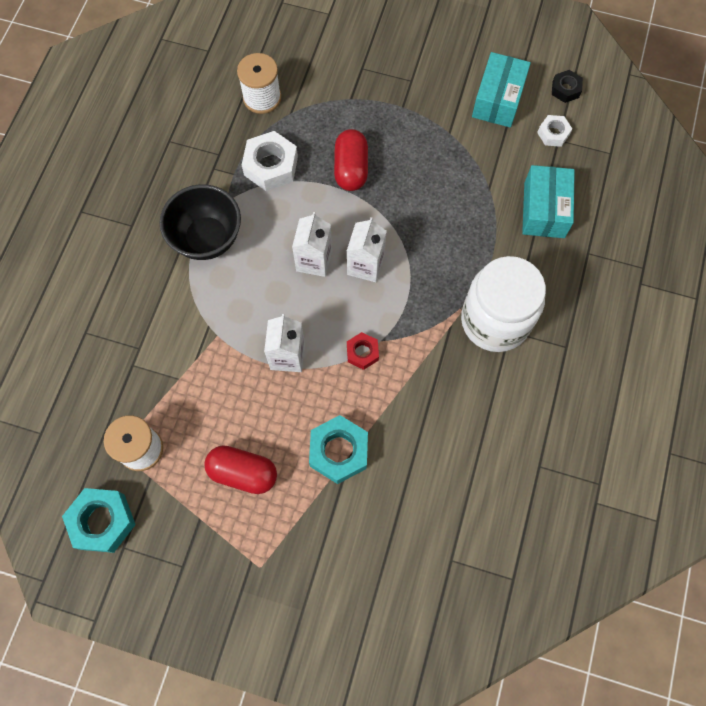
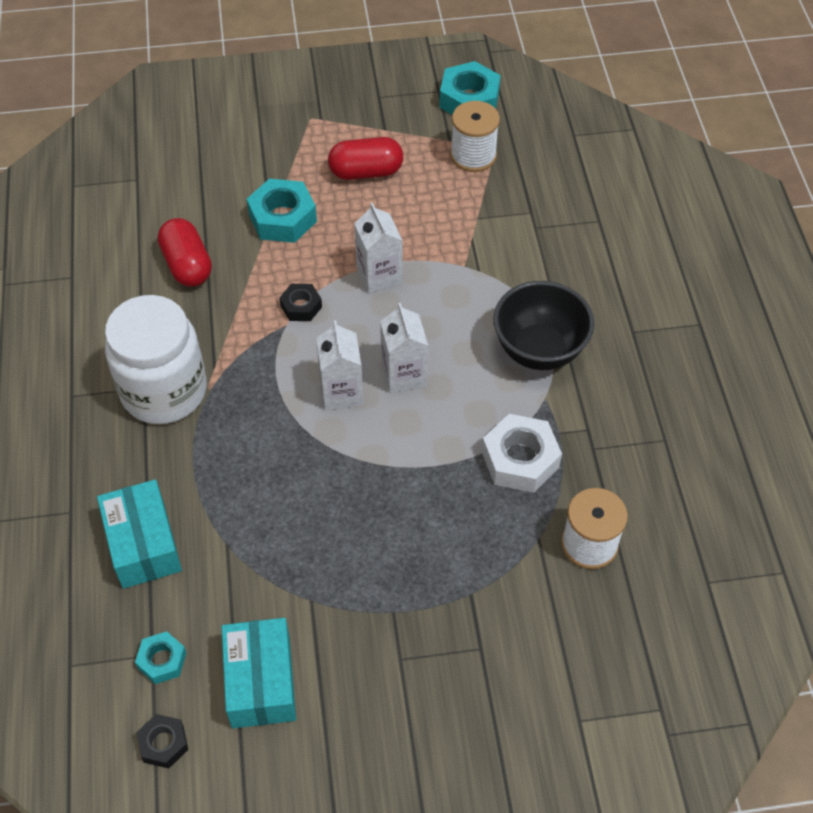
camera: 155 degrees right, 15 degrees down
(351, 169) = (418, 497): red capsule -> red capsule (187, 265)
(362, 352) = (301, 306): red nut -> black nut
(553, 134) = (162, 660): white nut -> turquoise nut

